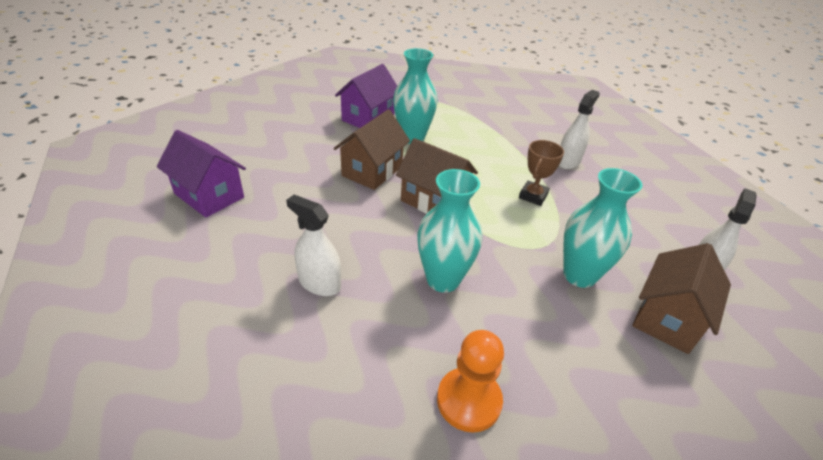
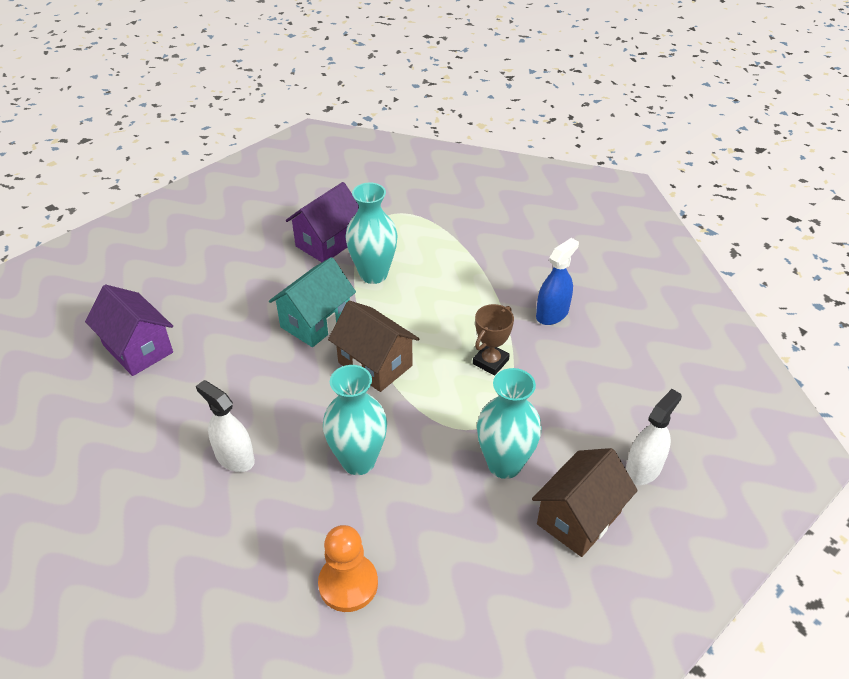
camera: 10 degrees right, 5 degrees up
(372, 171) = (316, 321): brown house -> turquoise house
(568, 161) = (552, 314): white spray bottle -> blue spray bottle

